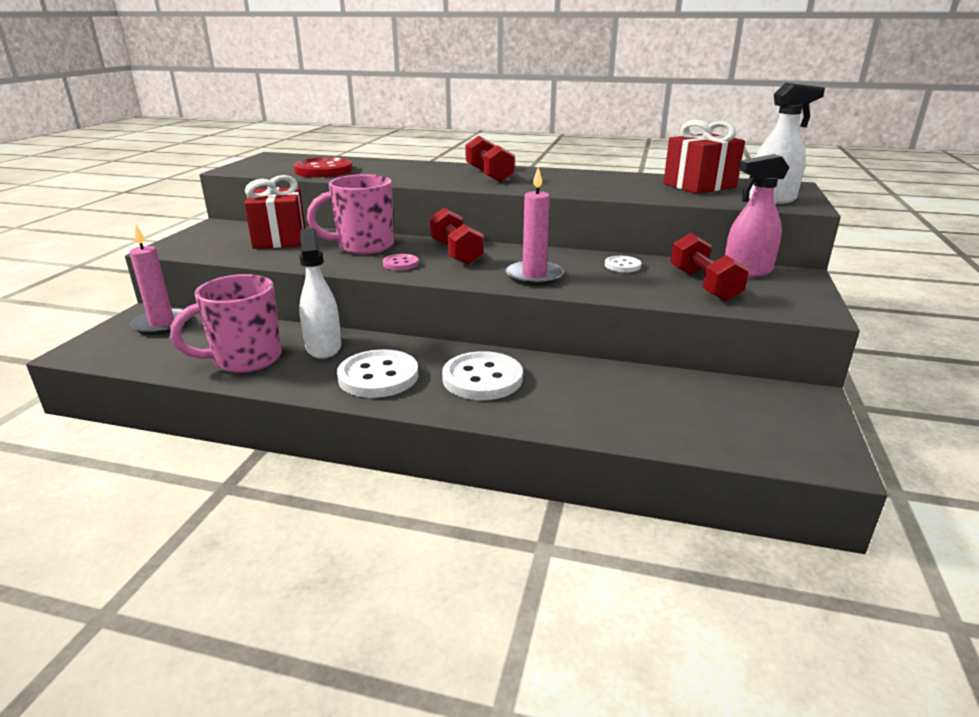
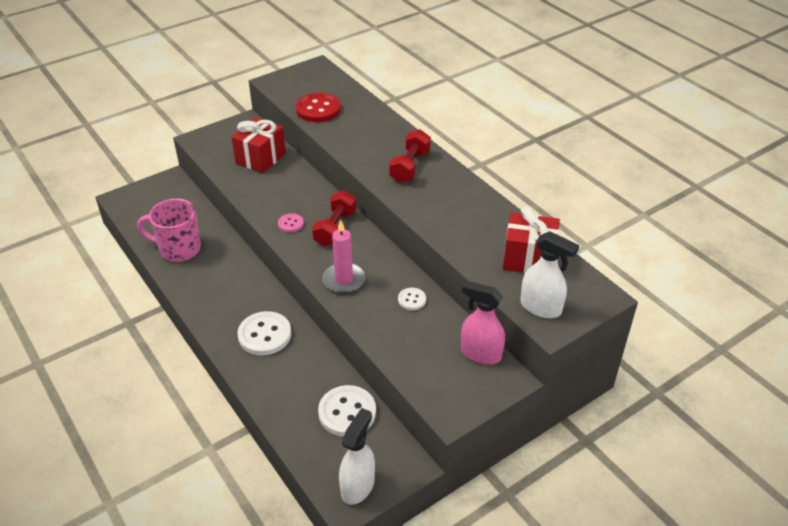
camera: 40 degrees right, 15 degrees up
(162, 324) = (171, 194): pink candle -> none
(323, 347) = (222, 260): white spray bottle -> white spray bottle (358, 486)
(363, 246) = (294, 192): pink mug -> none
(378, 376) = (220, 301): white button -> white button (347, 412)
(704, 285) = (427, 349): red dumbbell -> none

